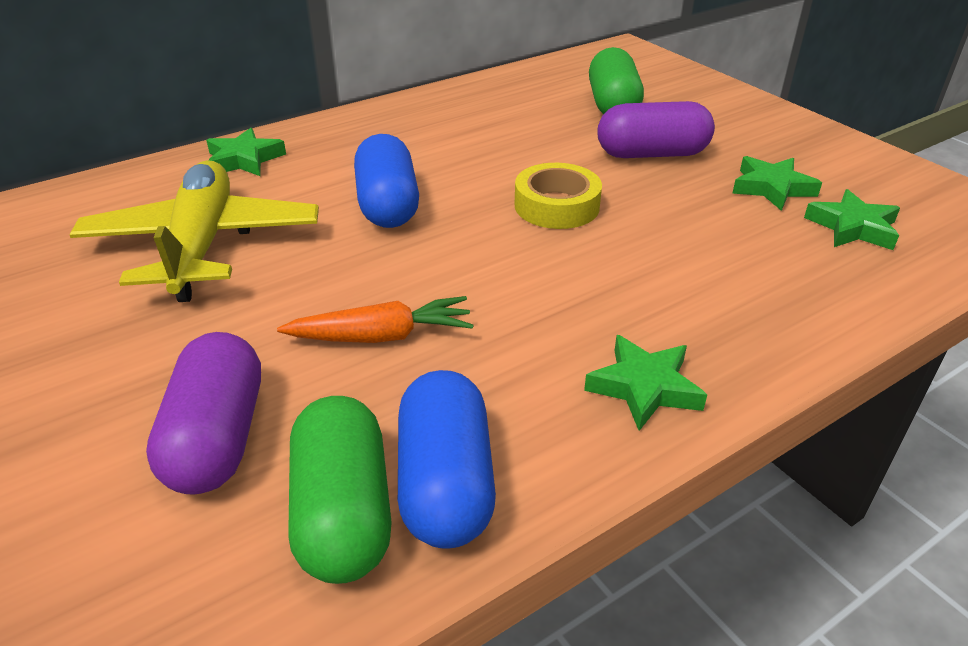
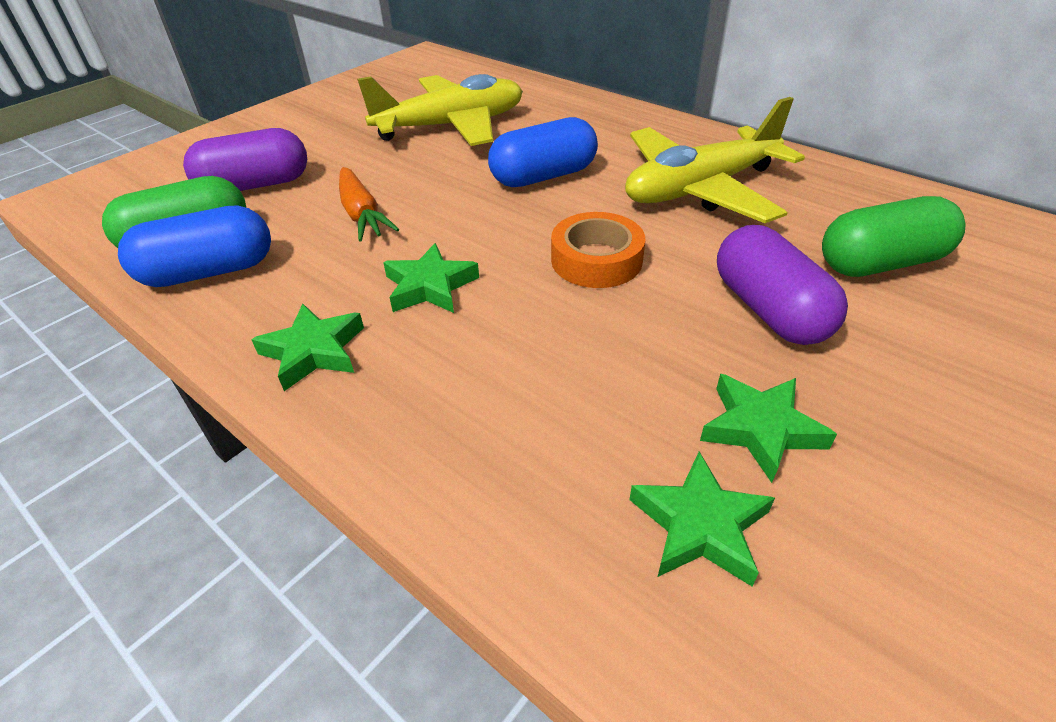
camera: 75 degrees right, 5 degrees up
(244, 159) = (575, 107): green star -> green star (430, 286)
(472, 138) = (700, 189): none -> yellow plane
(556, 206) = (596, 260): yellow tape -> orange tape

